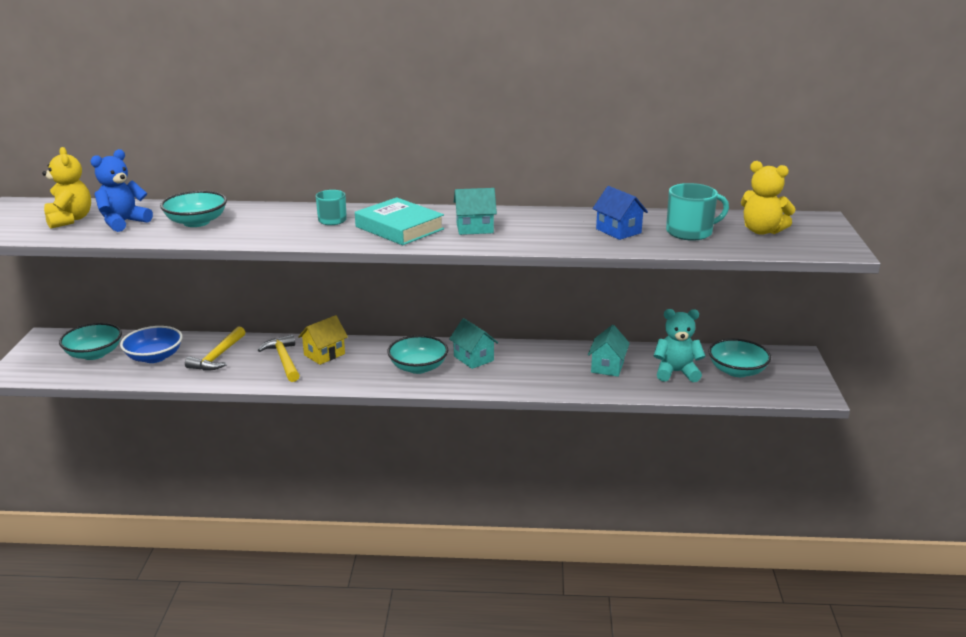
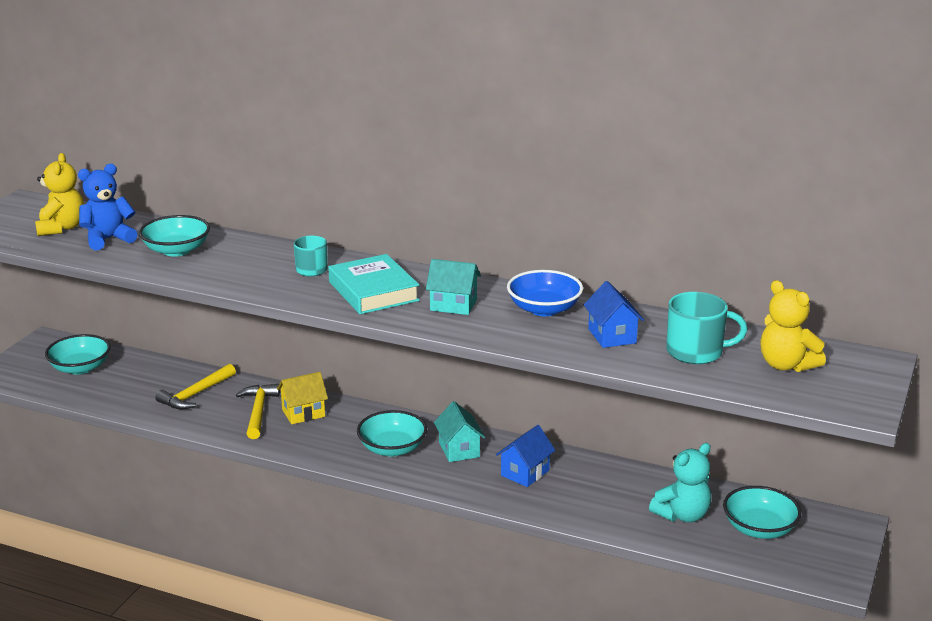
camera: 20 degrees right, 0 degrees up
(154, 357) = (134, 383): blue bowl -> blue bowl (544, 309)
(537, 365) = (525, 473): none -> blue house
(607, 367) = (605, 491): turquoise house -> none
(676, 372) = (682, 515): turquoise teddy bear -> turquoise teddy bear turned 120 degrees clockwise

